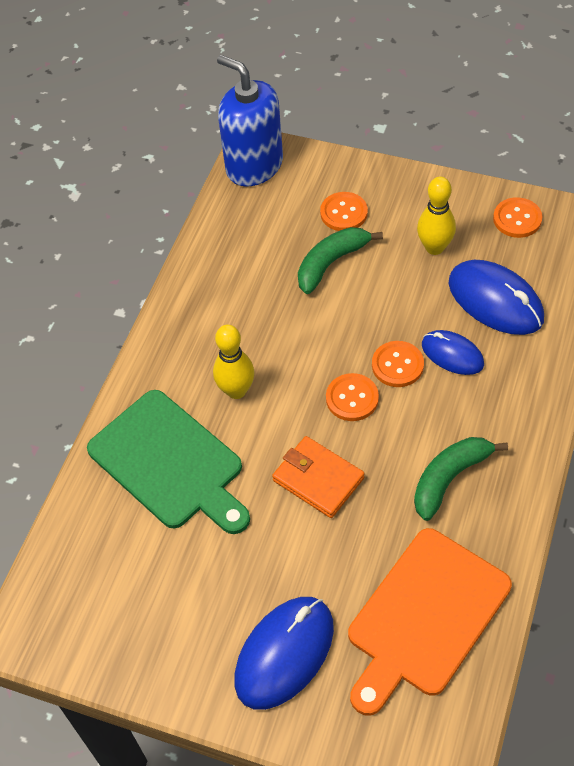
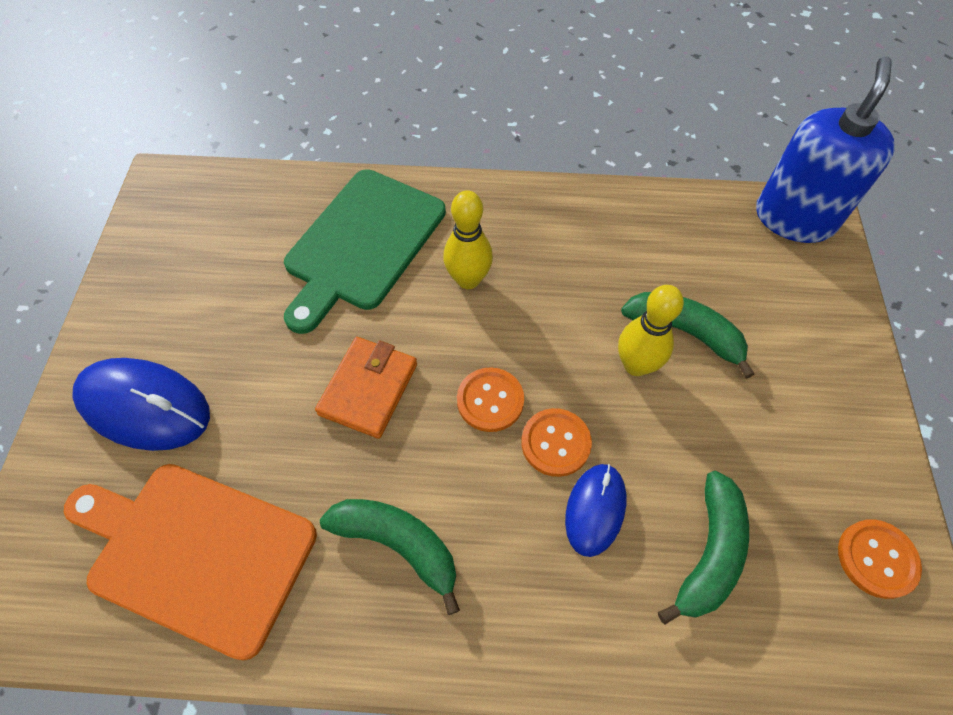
camera: 70 degrees right, 5 degrees up
(344, 213) = (771, 328): orange button -> none
(434, 247) = (767, 450): yellow bowling pin -> yellow bowling pin (636, 365)
(495, 301) = (709, 553): blue mouse -> green banana

